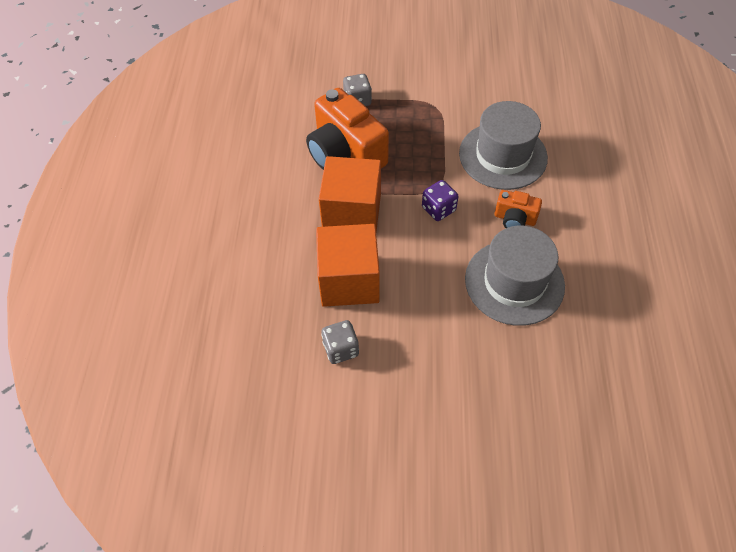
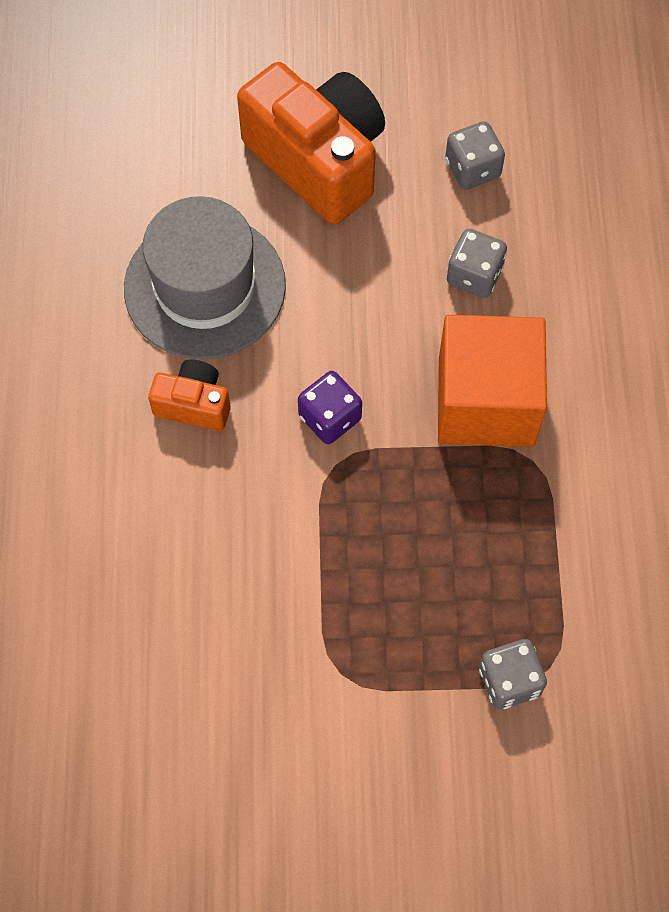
camera: 175 degrees right, 10 degrees up
(345, 154) = (515, 534): orange camera -> orange camera (318, 160)
(349, 280) = (474, 275): orange cube -> grey dice
(503, 155) = (205, 546): grey hat -> none

